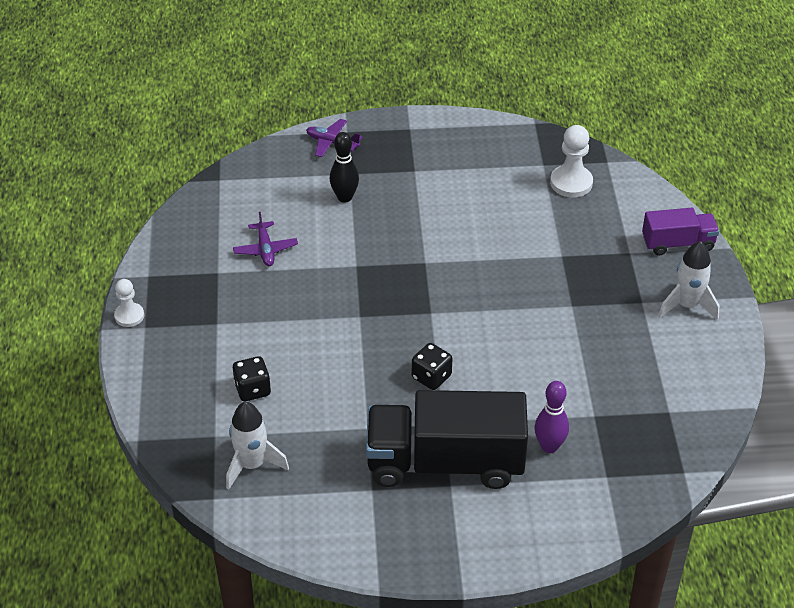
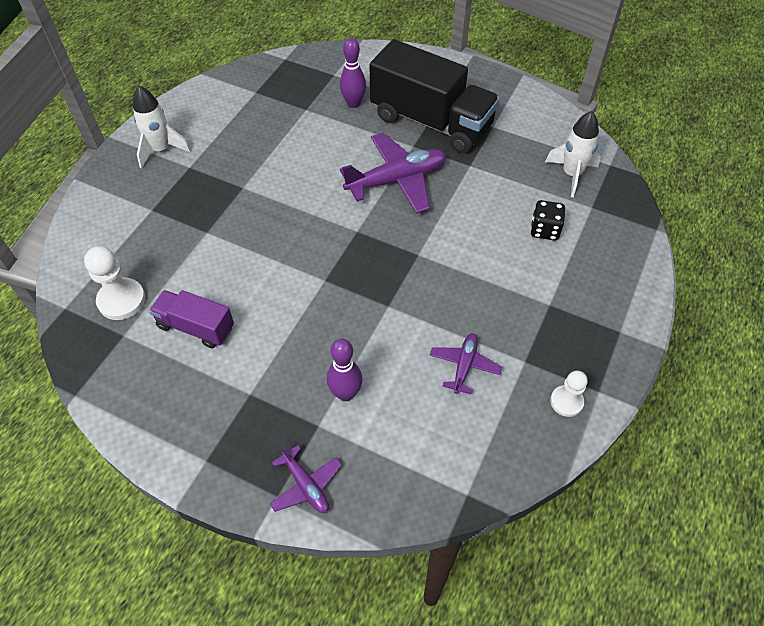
camera: 150 degrees left, 10 degrees up
(129, 316) = (632, 350): white pawn -> white pawn (566, 401)
(344, 197) = (345, 393): black bowling pin -> purple bowling pin
(431, 377) = (397, 180): black dice -> purple plane
(678, 243) = (107, 199): purple truck -> purple truck (196, 327)

